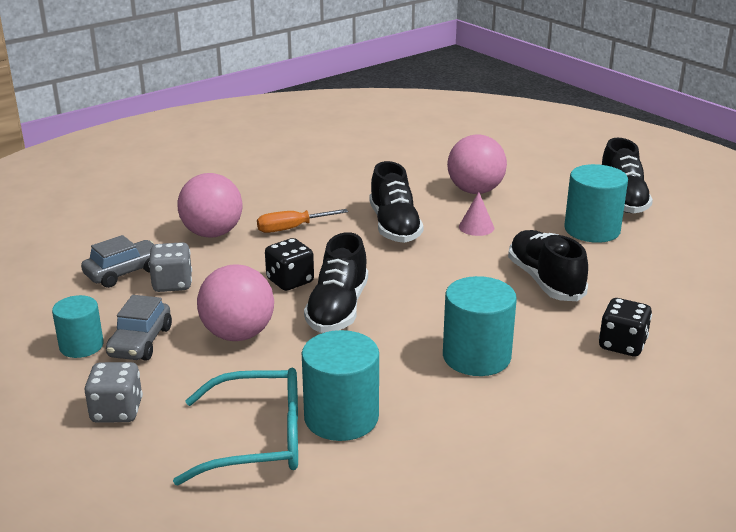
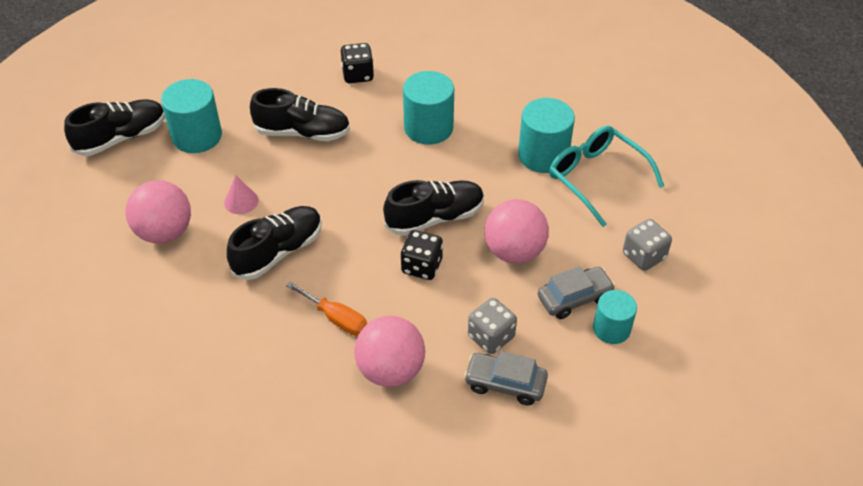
camera: 125 degrees left, 20 degrees up
(545, 281) = (302, 132): black shoe -> black shoe turned 120 degrees counterclockwise

